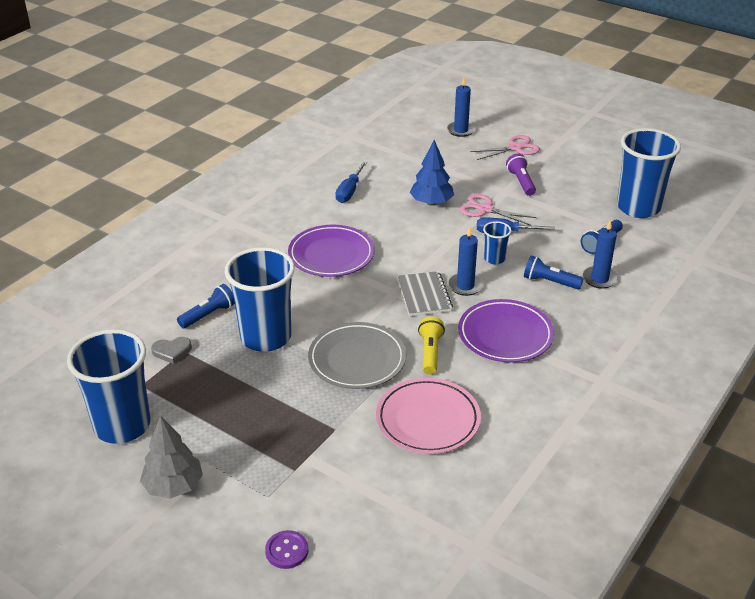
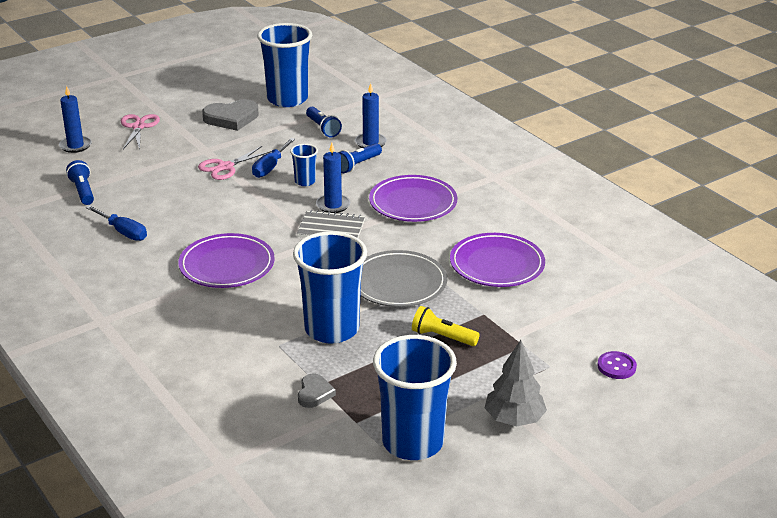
camera: 70 degrees left, 5 degrees down
(209, 315) = (270, 359): blue flashlight -> blue flashlight (83, 191)
(428, 419) = (497, 264): pink plate -> purple plate
(430, 352) = (412, 244): yellow flashlight -> yellow flashlight (442, 337)
(431, 202) = (188, 191): blue tree -> none
(521, 182) = (198, 139): purple flashlight -> none
(573, 188) = (231, 118): none -> grey heart

